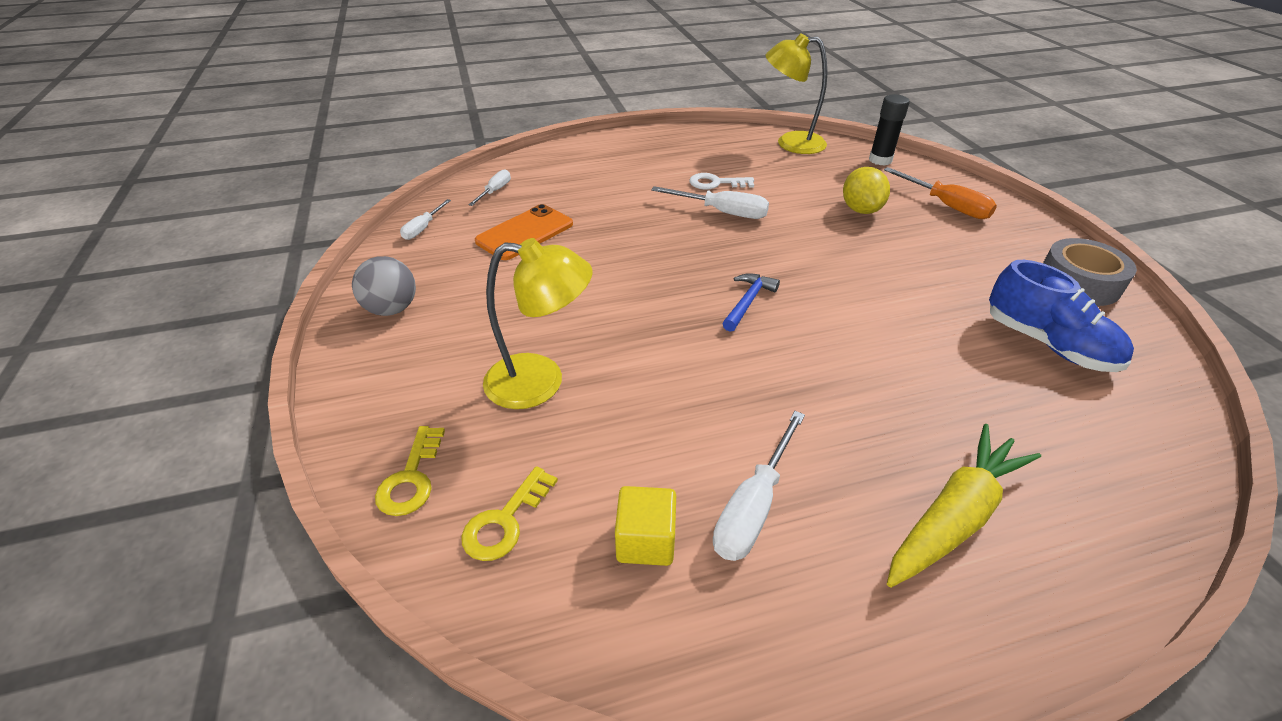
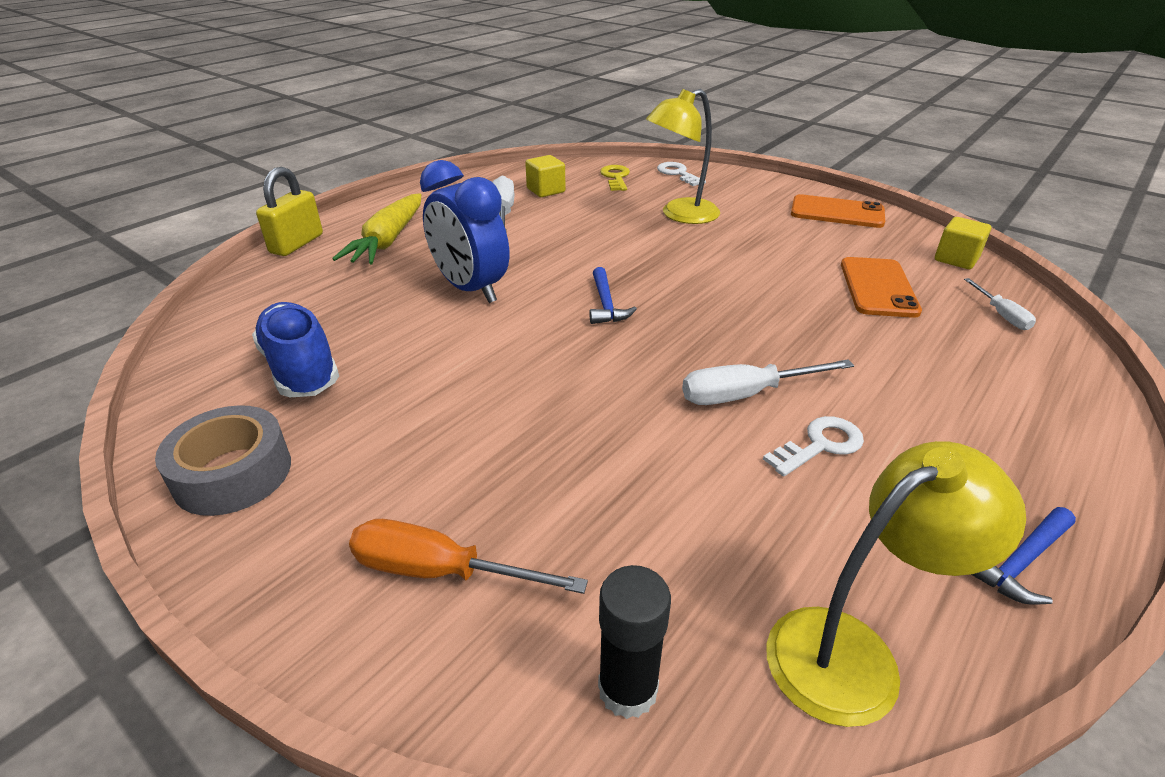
camera: 145 degrees right, 5 degrees down
(392, 309) = (837, 212): grey ball -> orange phone
(411, 478) = (677, 174): yellow key -> white key
(423, 228) = (956, 259): white screwdriver -> yellow cube
(696, 137) = (1020, 562): none -> blue hammer
(860, 210) = (577, 487): yellow lemon -> none
(866, 371) = (470, 289): none -> blue clock
(1047, 344) = (301, 369): blue shoe -> blue shoe turned 45 degrees clockwise
(1112, 581) = (297, 244): none -> yellow padlock

